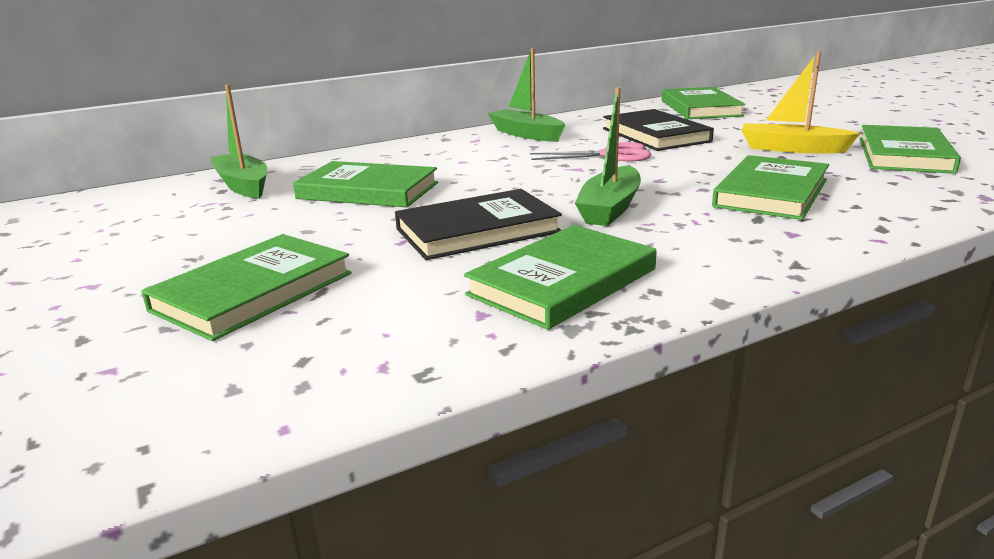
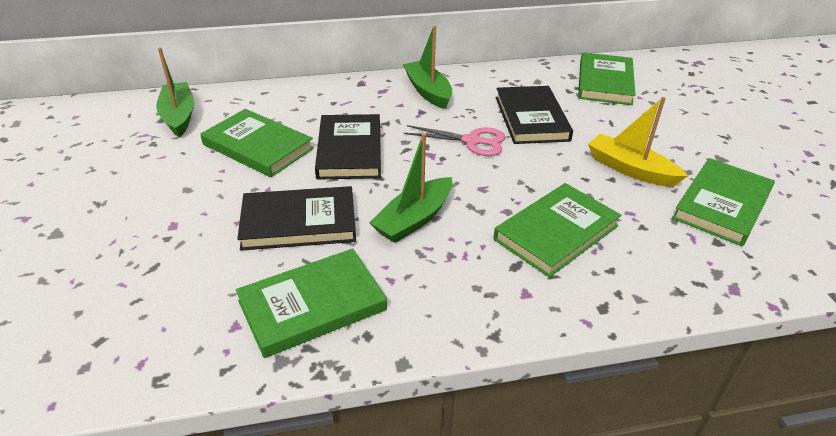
camera: 15 degrees right, 15 degrees up
(253, 292) = (112, 255): green book -> none
(482, 178) = (349, 150): none -> black book

